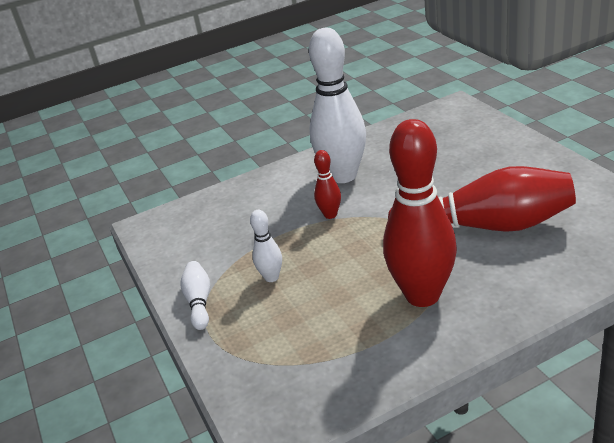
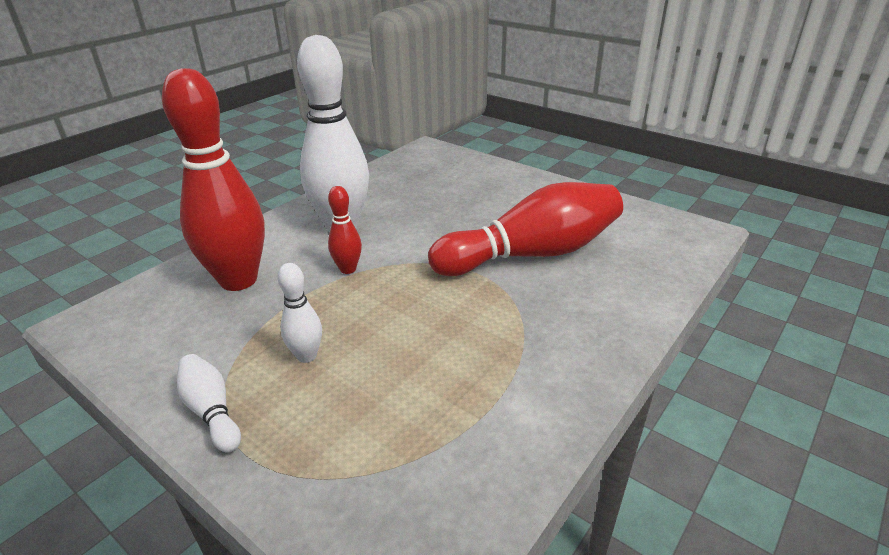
camera: 30 degrees left, 0 degrees up
(422, 295) = (509, 339): red bowling pin -> red bowling pin (238, 280)

